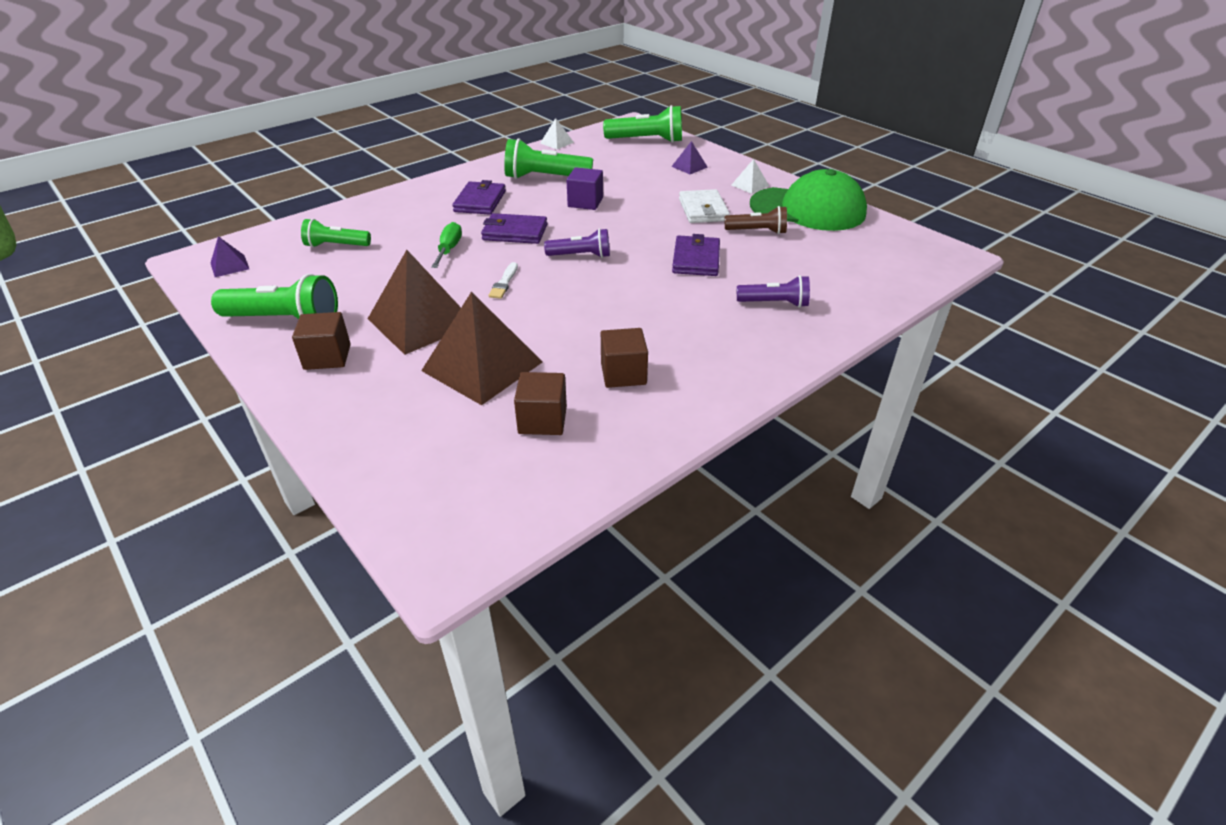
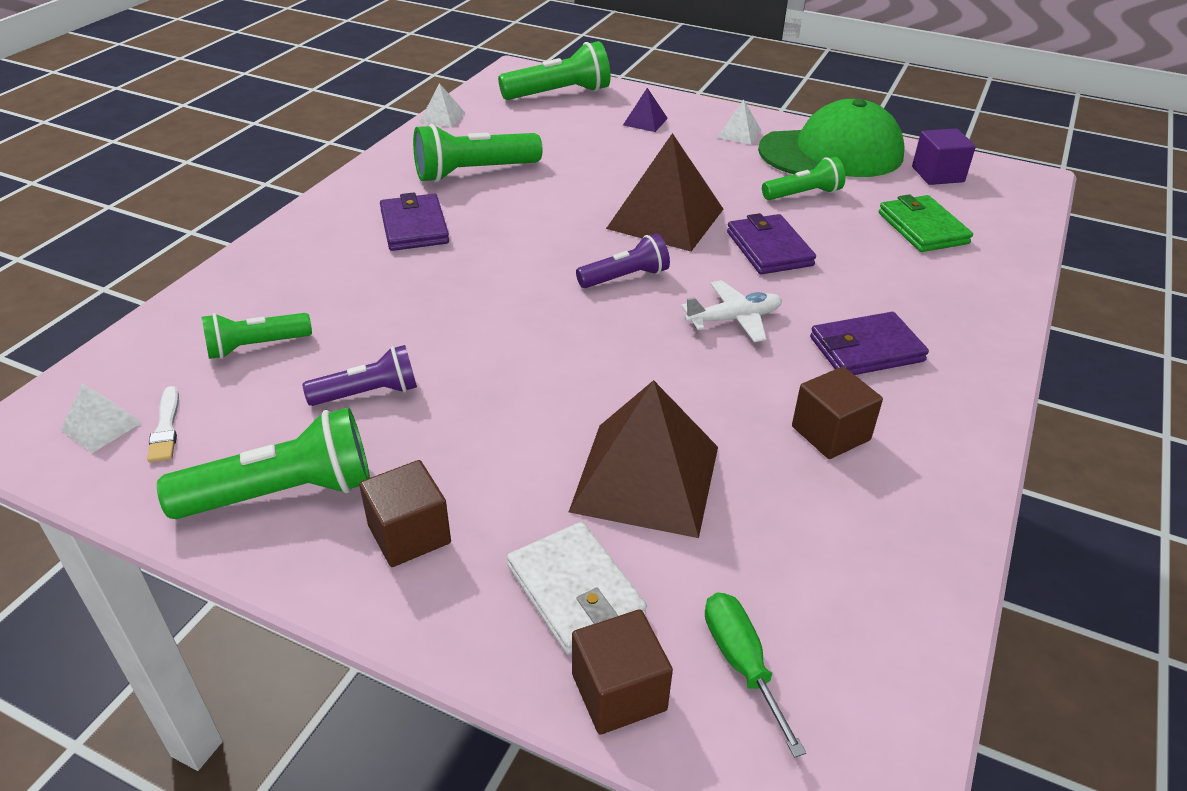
camera: 25 degrees left, 0 degrees up
(229, 266) = (101, 426): purple pyramid -> white pyramid
(421, 321) = (499, 434): brown pyramid -> brown pyramid (665, 218)
(449, 249) = (436, 311): green screwdriver -> green screwdriver (741, 663)
(504, 283) = (560, 343): white brush -> white brush (166, 428)
(515, 232) = (506, 263): purple wallet -> purple wallet (866, 349)
(542, 420) = (795, 533): brown cube -> brown cube (619, 692)
(585, 202) = (560, 198): purple cube -> purple cube (937, 174)
(627, 295) = (734, 319): none -> white plane
(703, 210) = (715, 178): white wallet -> white wallet (575, 591)
(757, 231) = (803, 194): brown flashlight -> green flashlight
(774, 303) = (908, 286): purple flashlight -> purple flashlight (368, 393)
(826, 270) = (922, 228): none -> green wallet

